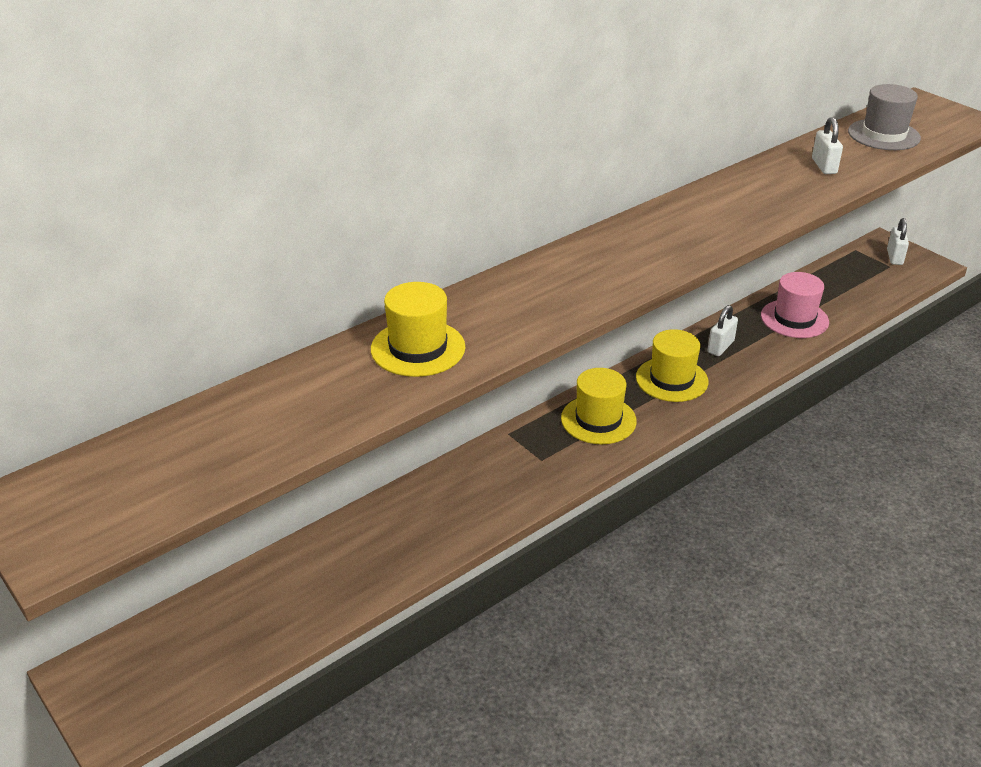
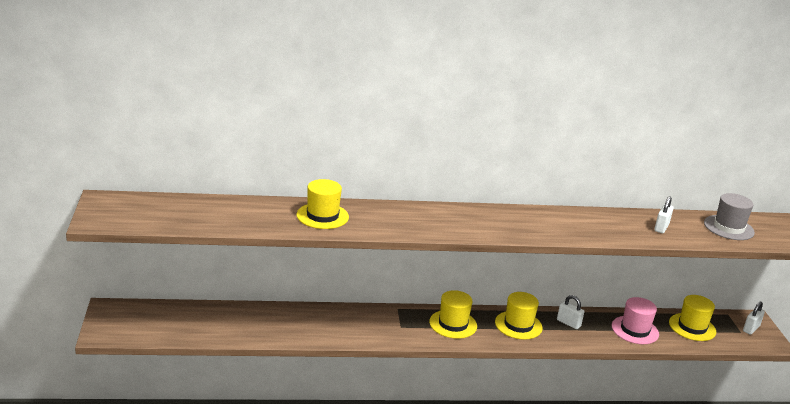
camera: 30 degrees right, 10 degrees down
(720, 347) = (568, 323): white padlock -> white padlock turned 60 degrees clockwise
(842, 284) = (692, 327): none -> yellow hat

